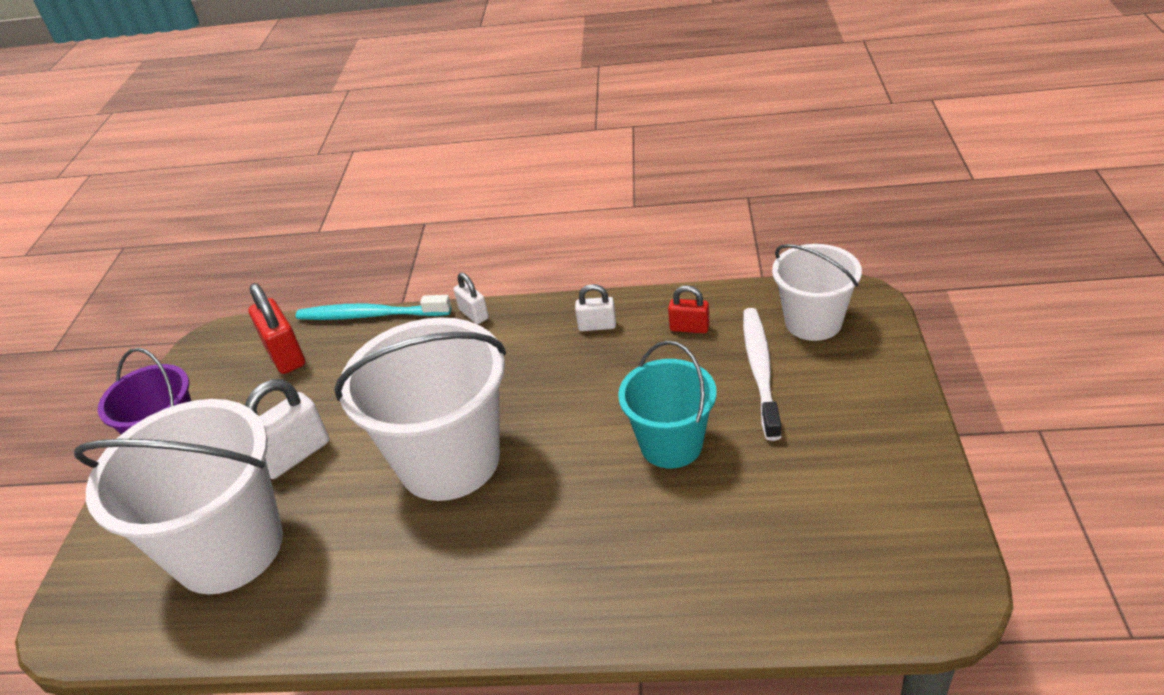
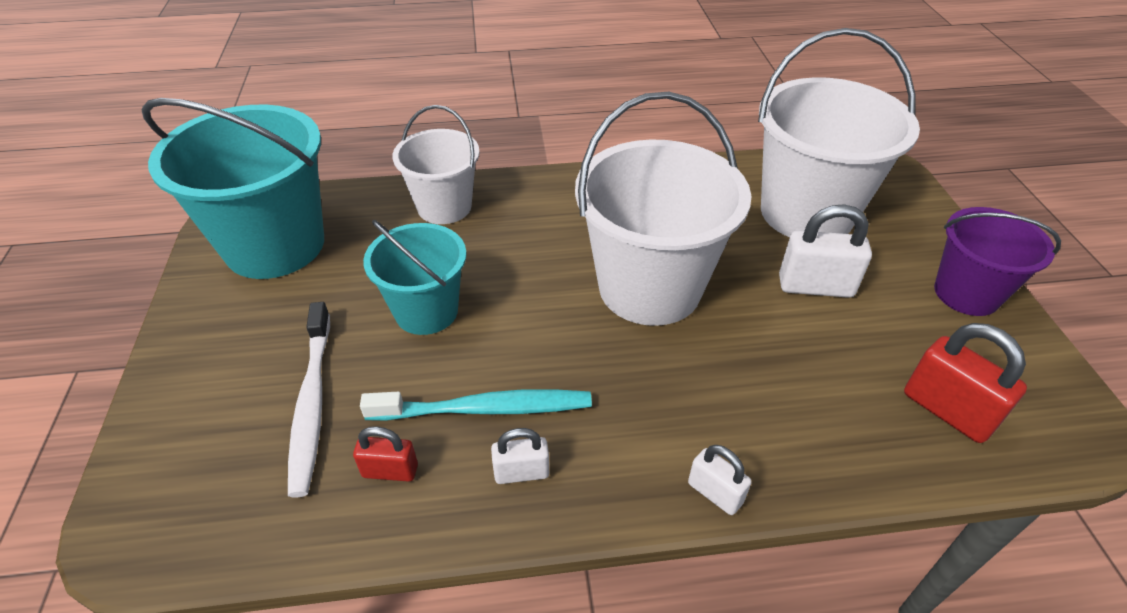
camera: 165 degrees right, 5 degrees up
(295, 455) = (815, 286): white padlock -> white padlock turned 60 degrees clockwise
(371, 315) = (878, 488): turquoise toothbrush -> turquoise toothbrush (484, 409)
(813, 322) = (216, 485): white bucket -> white bucket (444, 207)
(862, 535) = (275, 245): none -> turquoise bucket

